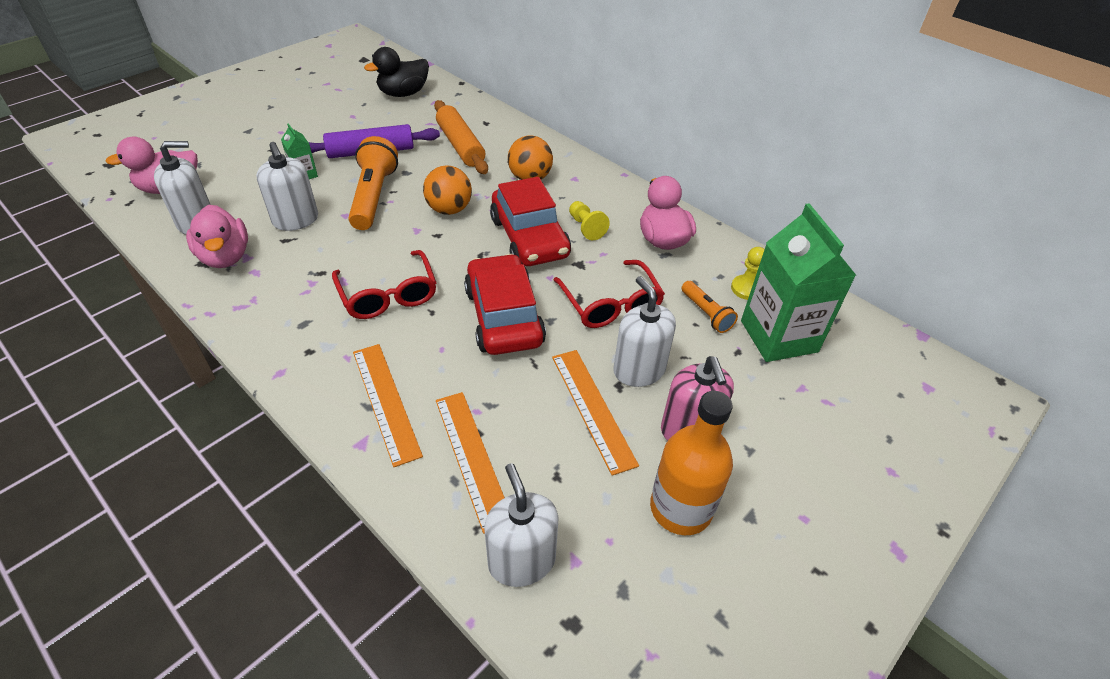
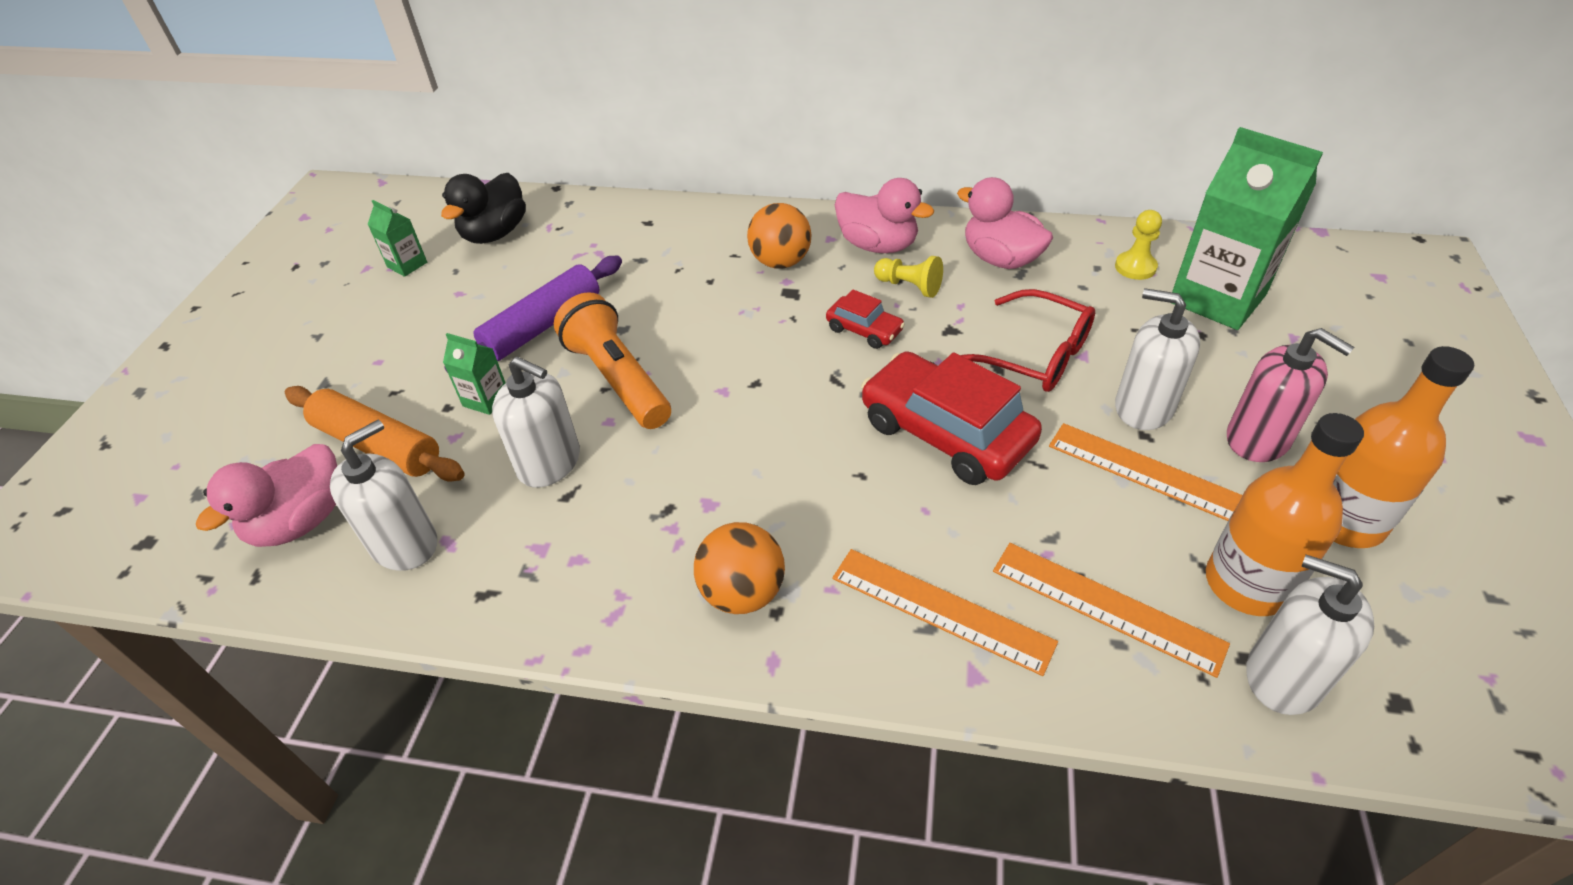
camera: 30 degrees left, 0 degrees up
(225, 257) = (509, 564): pink duck -> pink duck (878, 245)
(346, 90) = (407, 265): none -> green carton
(388, 295) = (787, 486): red glasses -> none
(449, 209) = (732, 346): orange ball -> orange ball (742, 592)
(460, 145) = (650, 263): orange rolling pin -> orange rolling pin (378, 445)
(529, 238) = (864, 330): red car -> red car, size x0.49
(569, 501) = (1247, 584): none -> orange bottle
(706, 313) = (1131, 313): orange flashlight -> none

